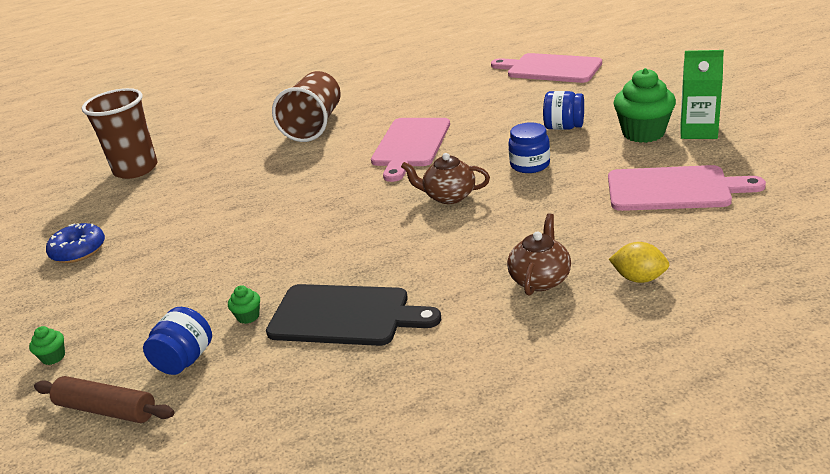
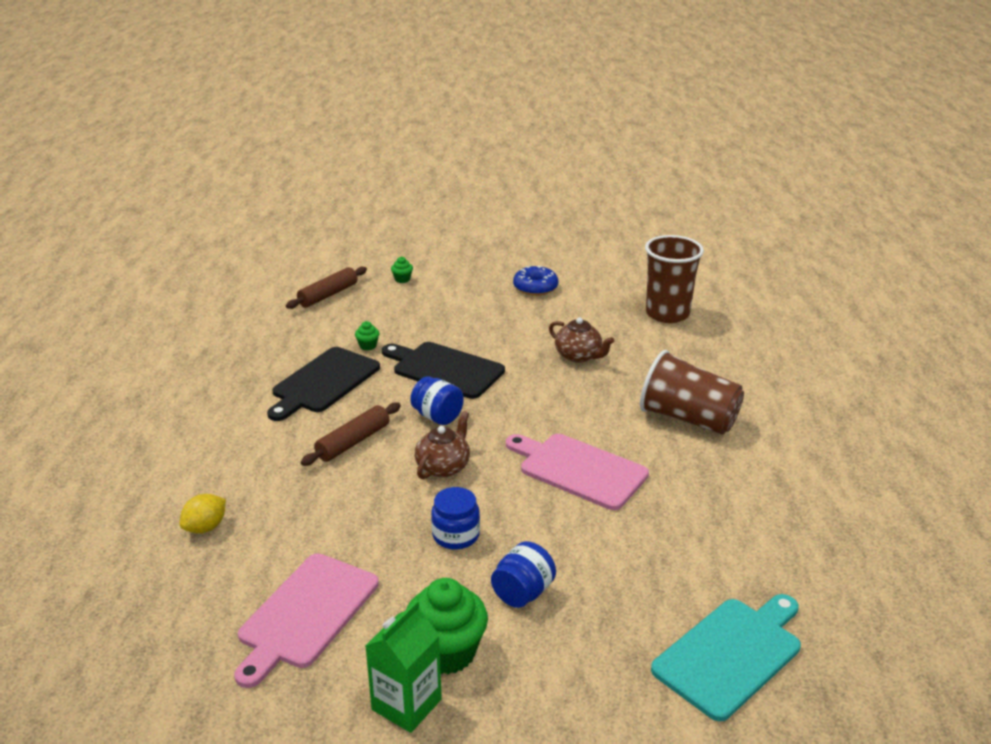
camera: 105 degrees right, 0 degrees up
(185, 360) = (346, 320): blue jar -> blue jar (437, 416)
(282, 248) = (445, 369): none -> black cutting board
(445, 253) = (353, 442): none -> brown rolling pin
(540, 279) = (264, 477): brown teapot -> brown teapot (579, 356)
(550, 68) = (731, 654): pink cutting board -> turquoise cutting board

